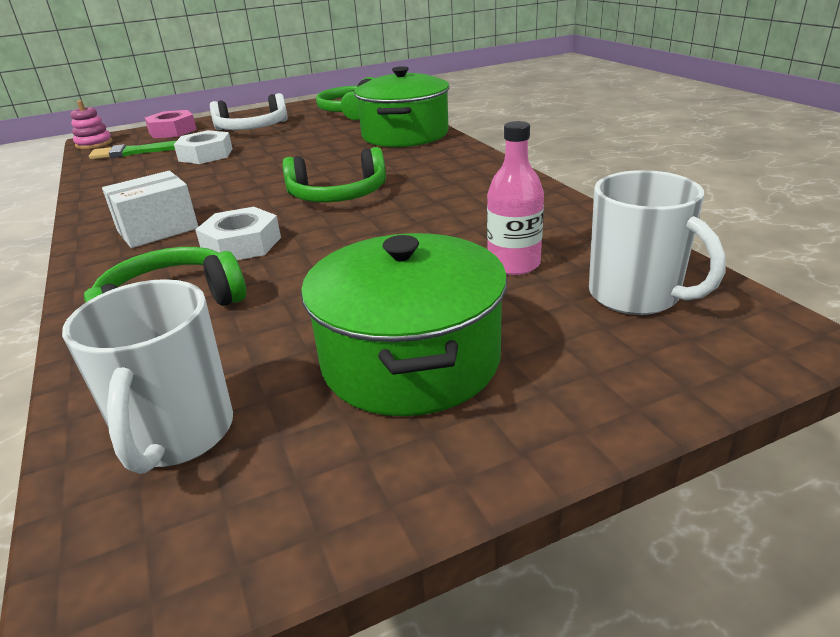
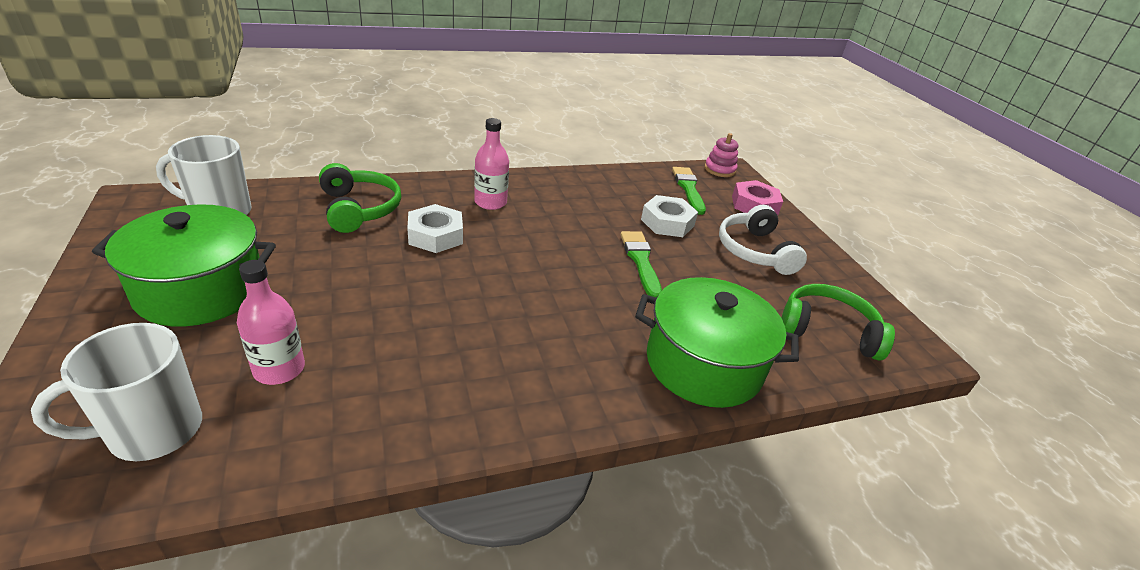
camera: 90 degrees right, 5 degrees up
(157, 229) = (490, 202): white box -> pink bottle
(276, 158) = (641, 261): none -> green brush
(338, 195) = (511, 289): green headphones -> none

